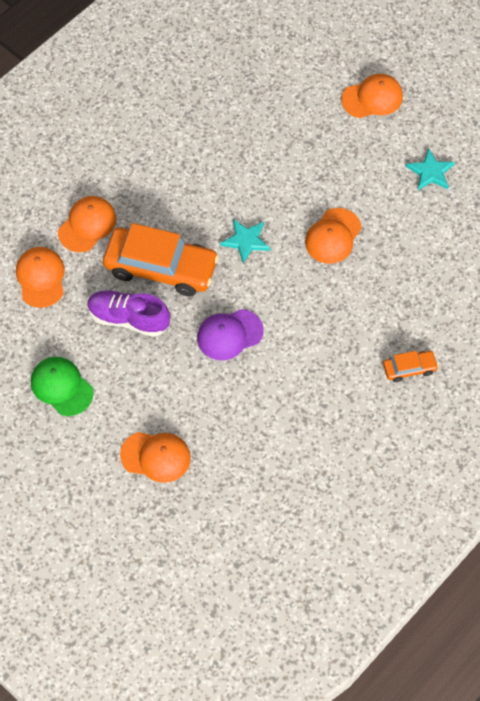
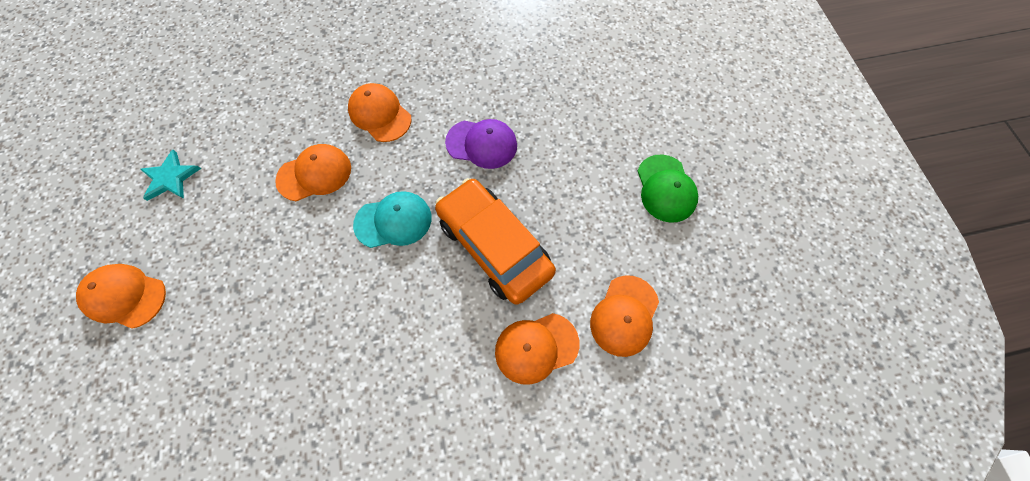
camera: 145 degrees left, 5 degrees up
(128, 319) = (562, 214): purple shoe -> none
(156, 456) = (617, 86): orange cap -> orange cap (380, 114)
(246, 241) = (393, 221): turquoise star -> turquoise cap
(409, 368) = (367, 36): orange car -> none

